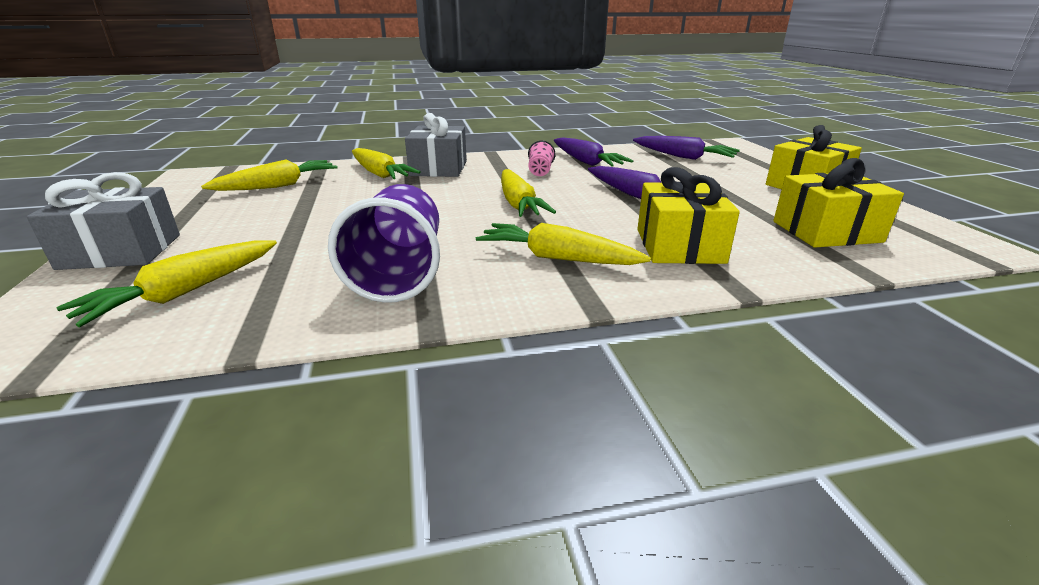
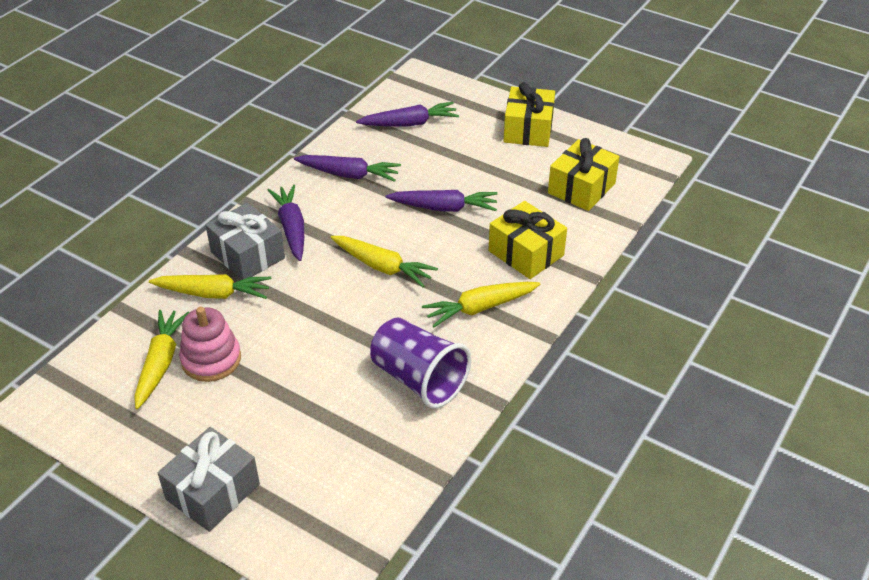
camera: 45 degrees left, 15 degrees up
(184, 292) = (332, 477): yellow carrot -> none
(303, 196) = (211, 359): none -> pink stacking toy
(493, 168) = (292, 228): none -> purple carrot
(540, 171) = (335, 212): pink cup -> none

